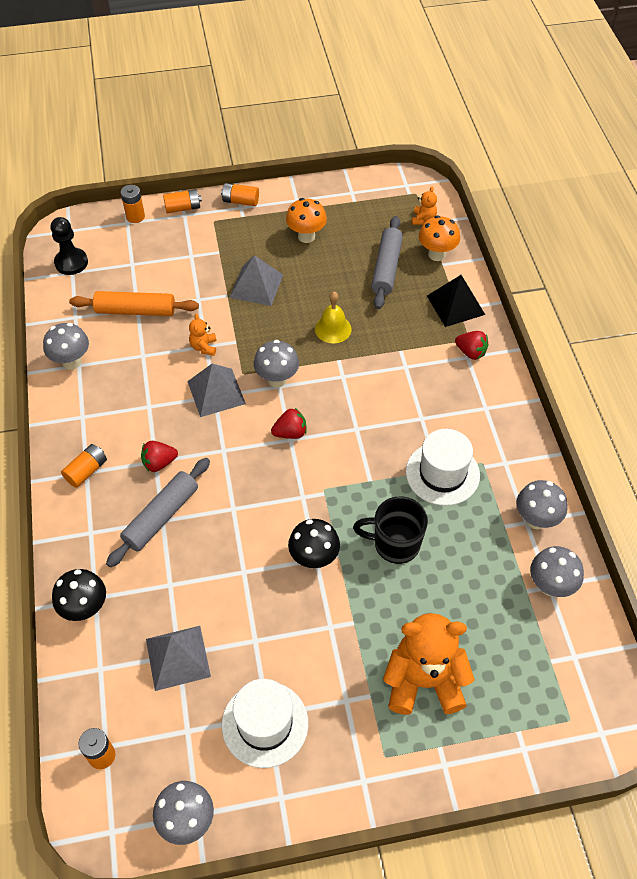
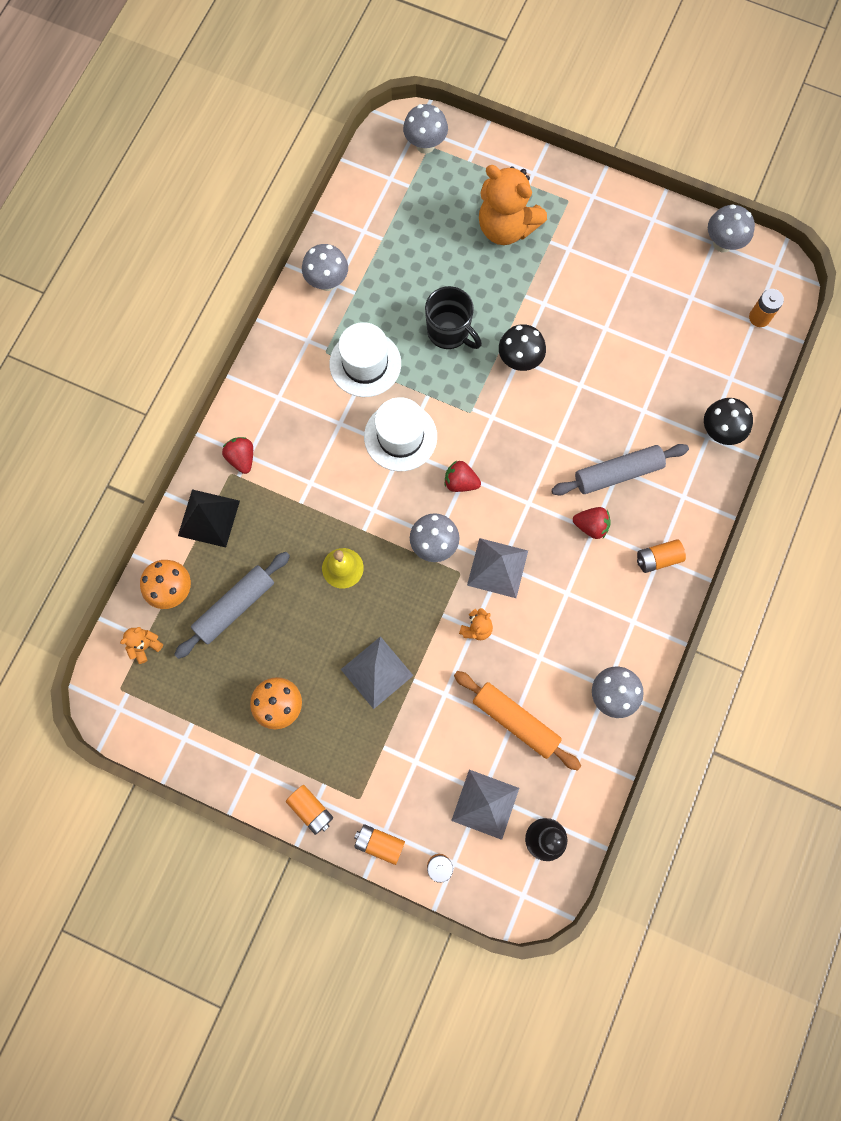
camera: 145 degrees left, 20 degrees up
(177, 657) = (669, 351): grey pyramid -> grey pyramid (485, 804)
(265, 724) = (635, 268): white hat -> white hat (400, 436)
(550, 586) = (362, 230): grey mushroom -> grey mushroom (425, 145)

